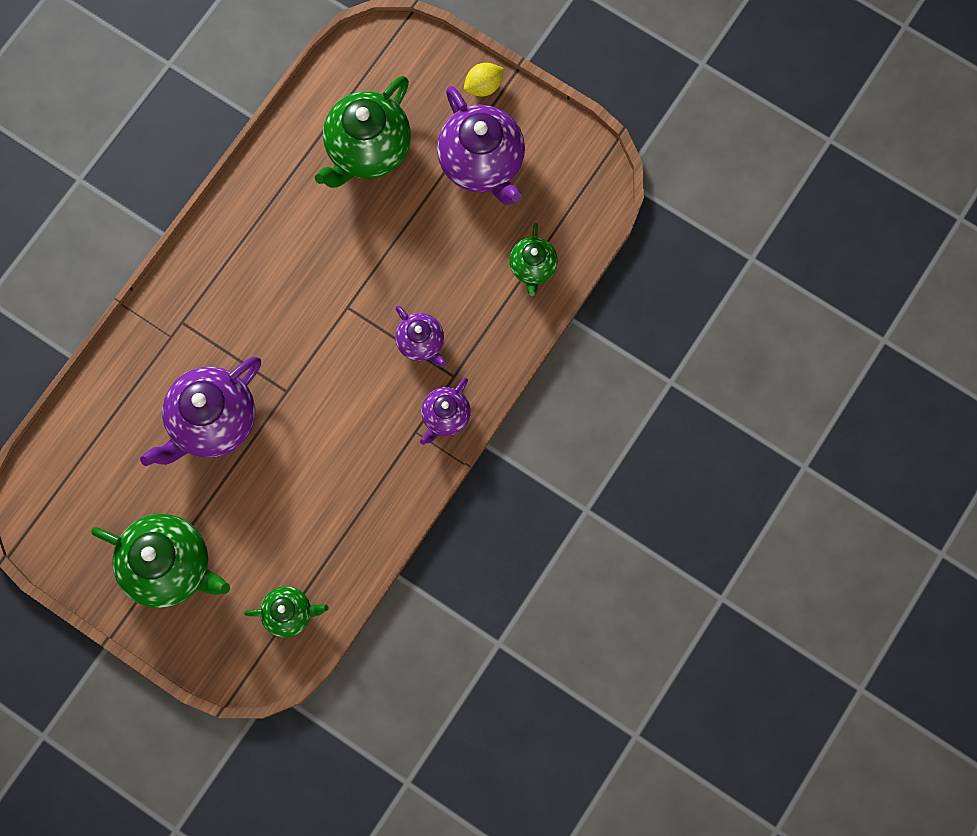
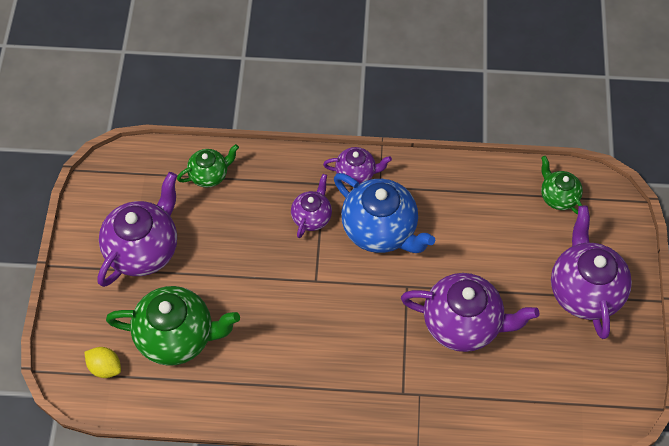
camera: 120 degrees left, 15 degrees down
(171, 566) = (584, 290): green teapot -> purple teapot
(364, 403) = (380, 230): none -> blue teapot
(483, 86) = (75, 282): yellow lemon -> yellow lemon (105, 367)

